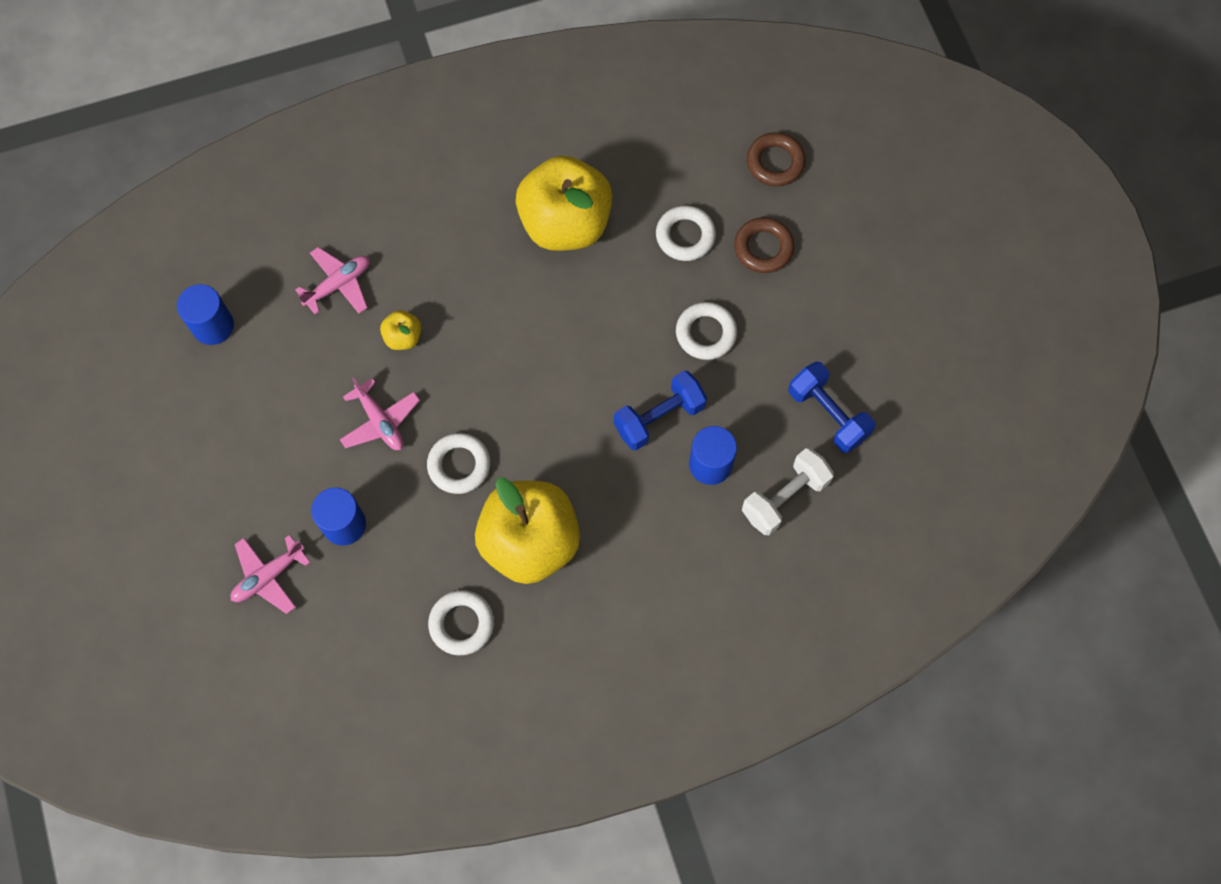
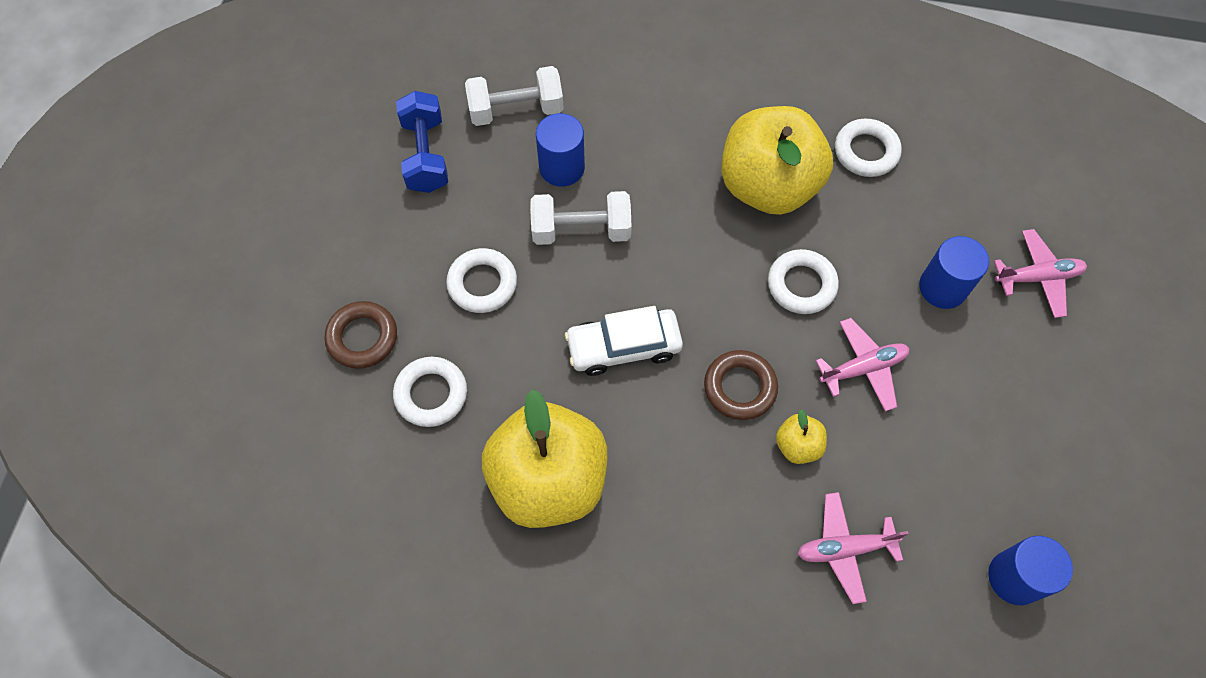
camera: 150 degrees left, 5 degrees down
(380, 421) = (863, 368): pink plane -> pink plane turned 75 degrees clockwise
(569, 342) = (624, 347): none -> white car
(659, 417) = (581, 230): blue dumbbell -> white dumbbell
(775, 162) = (277, 424): brown ring -> brown ring (740, 387)

